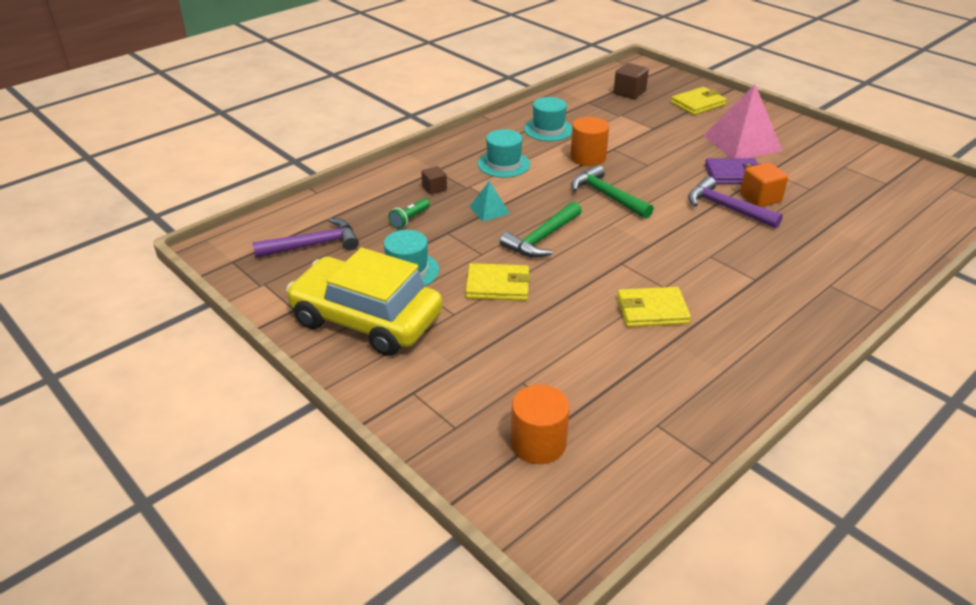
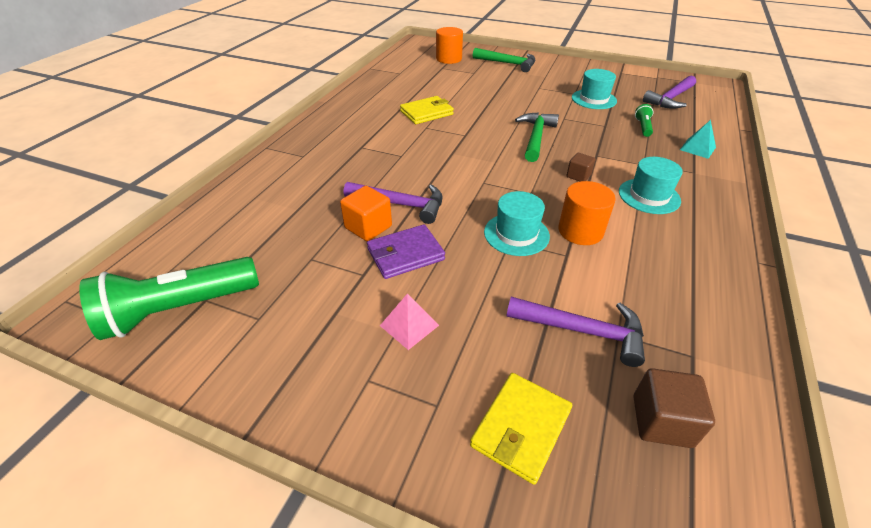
camera: 155 degrees right, 5 degrees up
(366, 319) = (579, 76): yellow car -> none
(434, 188) = (666, 154): brown cube -> brown cube (578, 176)
(489, 210) = (599, 148): turquoise pyramid -> turquoise pyramid (697, 148)
(497, 285) = (531, 104): yellow wallet -> none
(548, 129) = (671, 265): turquoise hat -> turquoise hat (516, 234)
(607, 196) = (520, 187): green hammer -> green hammer (508, 63)
(638, 120) = (583, 331): none -> purple hammer
(742, 143) = (409, 325): pink pyramid -> pink pyramid, size x0.48
(903, 182) = (179, 309): none -> green flashlight

